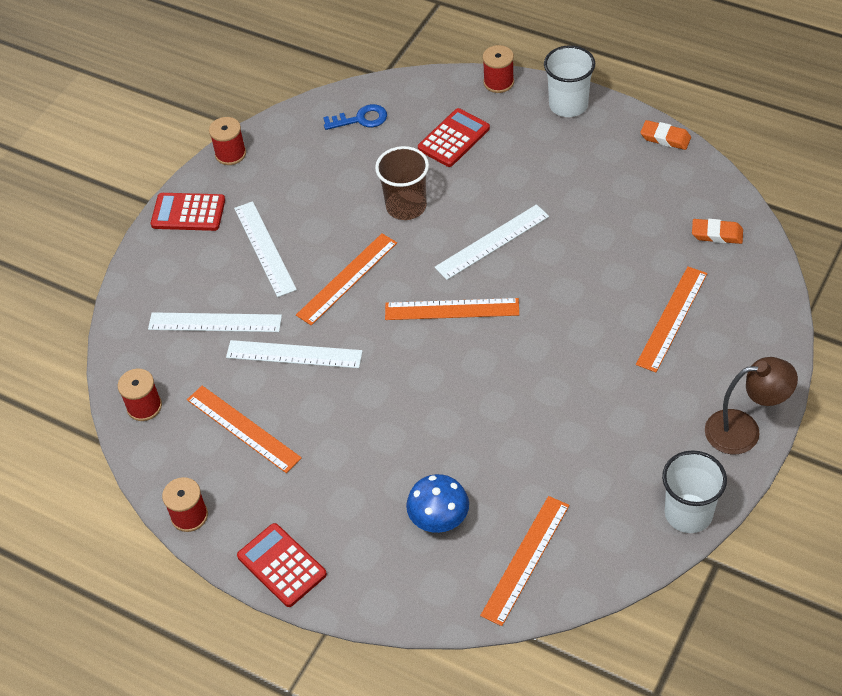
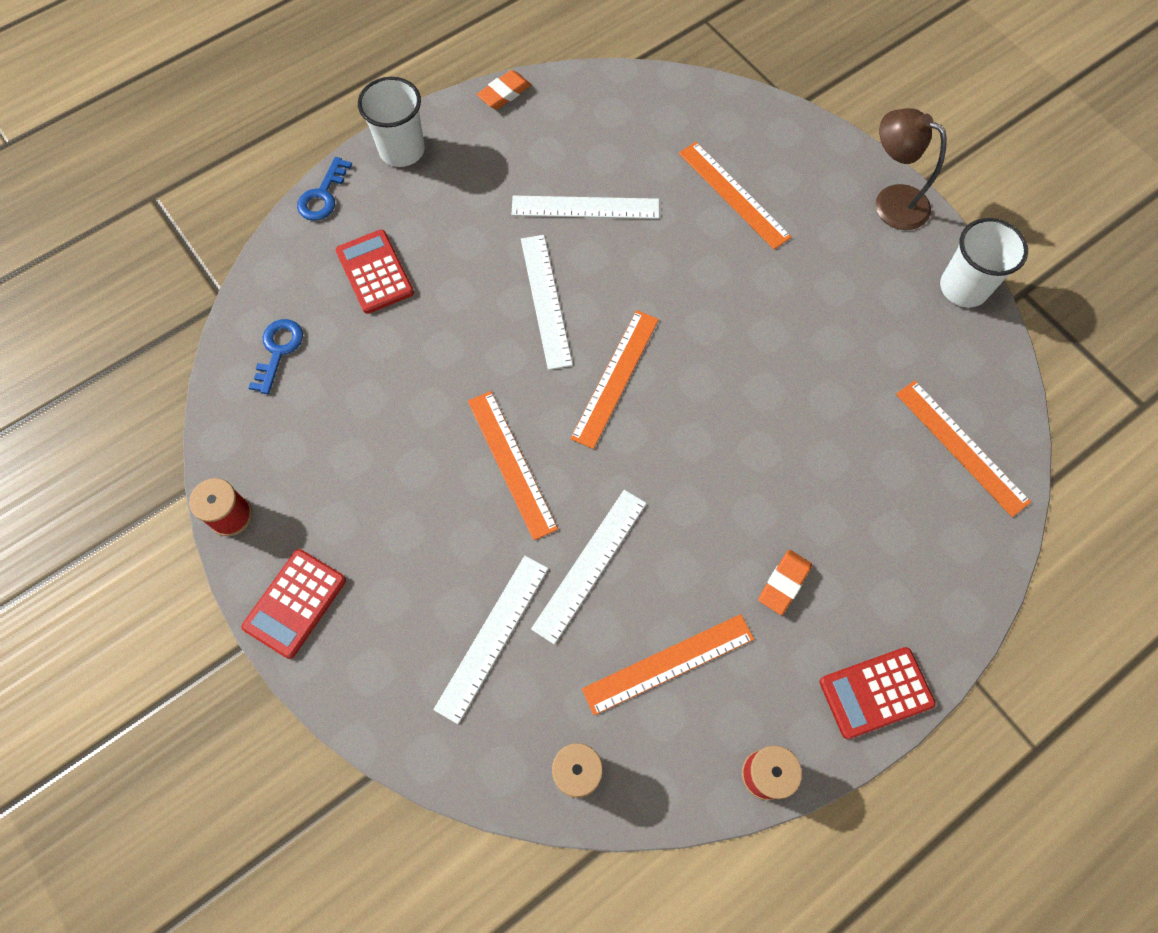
camera: 70 degrees left, 15 degrees up
(265, 248) = (411, 535): white ruler -> white ruler (585, 207)
(406, 206) = (443, 360): brown cup -> none
(439, 520) = (882, 506): blue mushroom -> none
(498, 82) = (323, 195): red spool -> blue key
(717, 234) = (652, 112): orange eraser -> orange eraser (784, 583)
(744, 430) = (891, 202): brown lamp -> brown lamp turned 75 degrees counterclockwise

